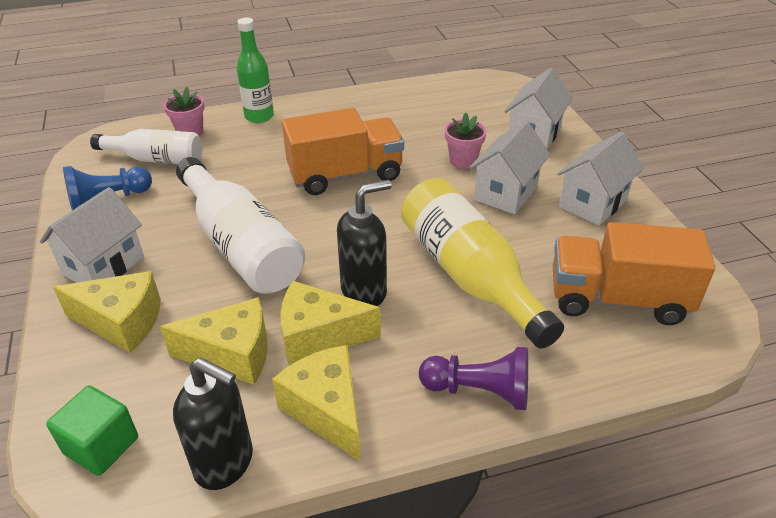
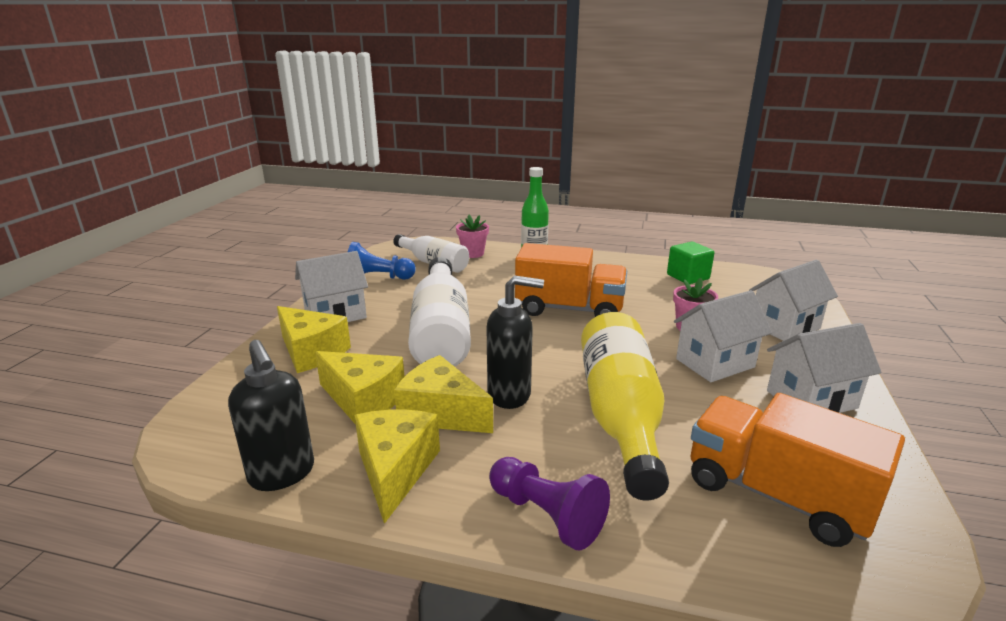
camera: 30 degrees right, 15 degrees down
(101, 446) = (218, 424): green cube -> green cube (688, 277)

